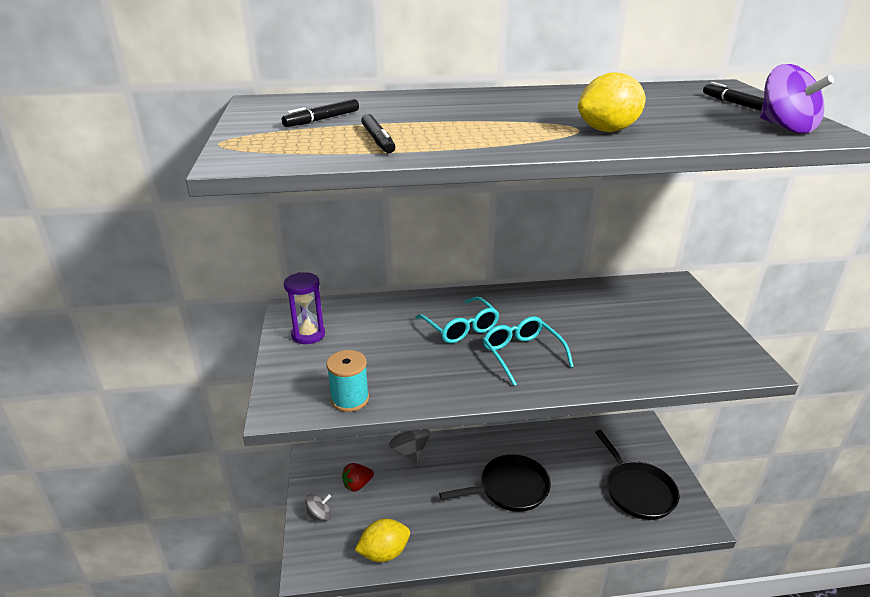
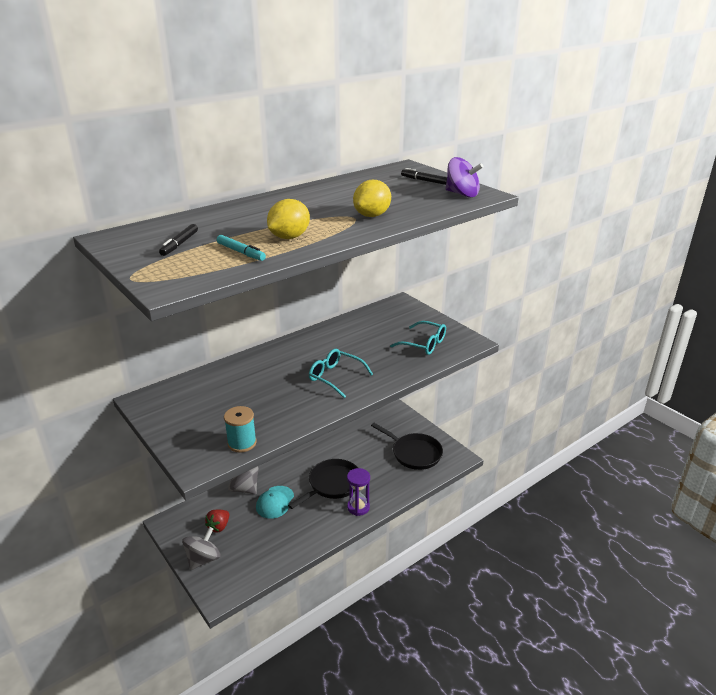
camera: 30 degrees left, 0 degrees up
(308, 334) = (172, 412): purple hourglass -> purple hourglass (358, 507)
(319, 516) = (203, 559): grey spinning top -> grey spinning top, size x1.54
(378, 140) = (241, 252): black marker -> turquoise marker
(384, 552) = (269, 561): yellow lemon -> yellow lemon (289, 237)
(432, 482) = (275, 502): none -> turquoise cap
(460, 328) = (282, 373): turquoise glasses -> turquoise glasses (424, 344)

